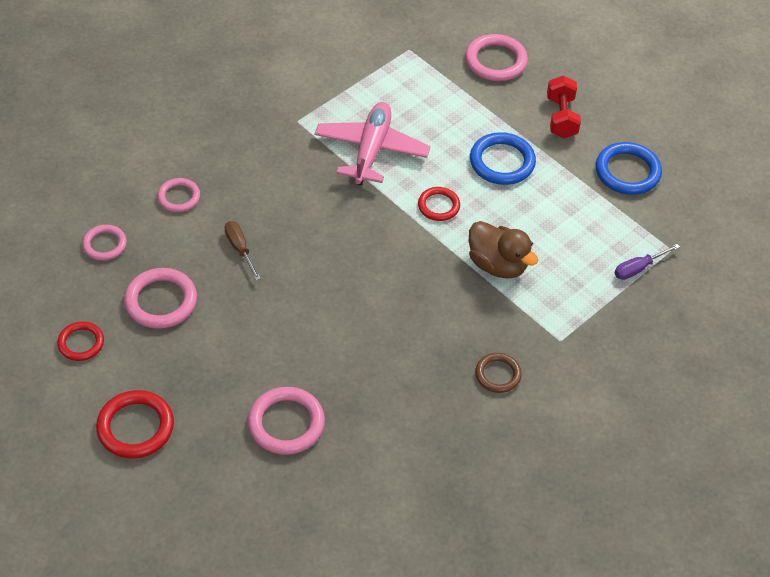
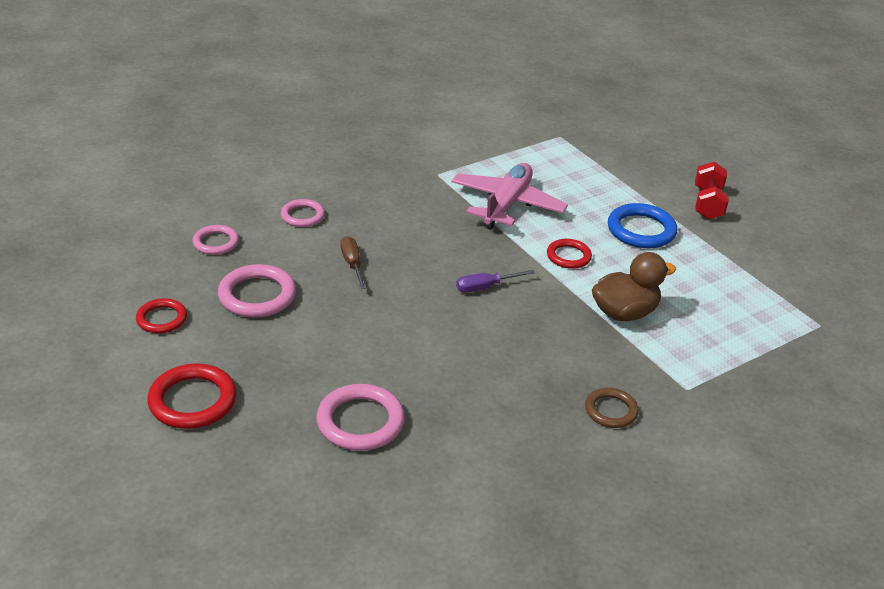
camera: 10 degrees right, 15 degrees down
(495, 61) = (645, 154): pink ring -> none
(497, 265) = (624, 313): brown duck -> brown duck turned 75 degrees counterclockwise
(627, 172) = (775, 254): blue ring -> none
(638, 268) = (782, 337): purple screwdriver -> purple screwdriver (485, 287)

